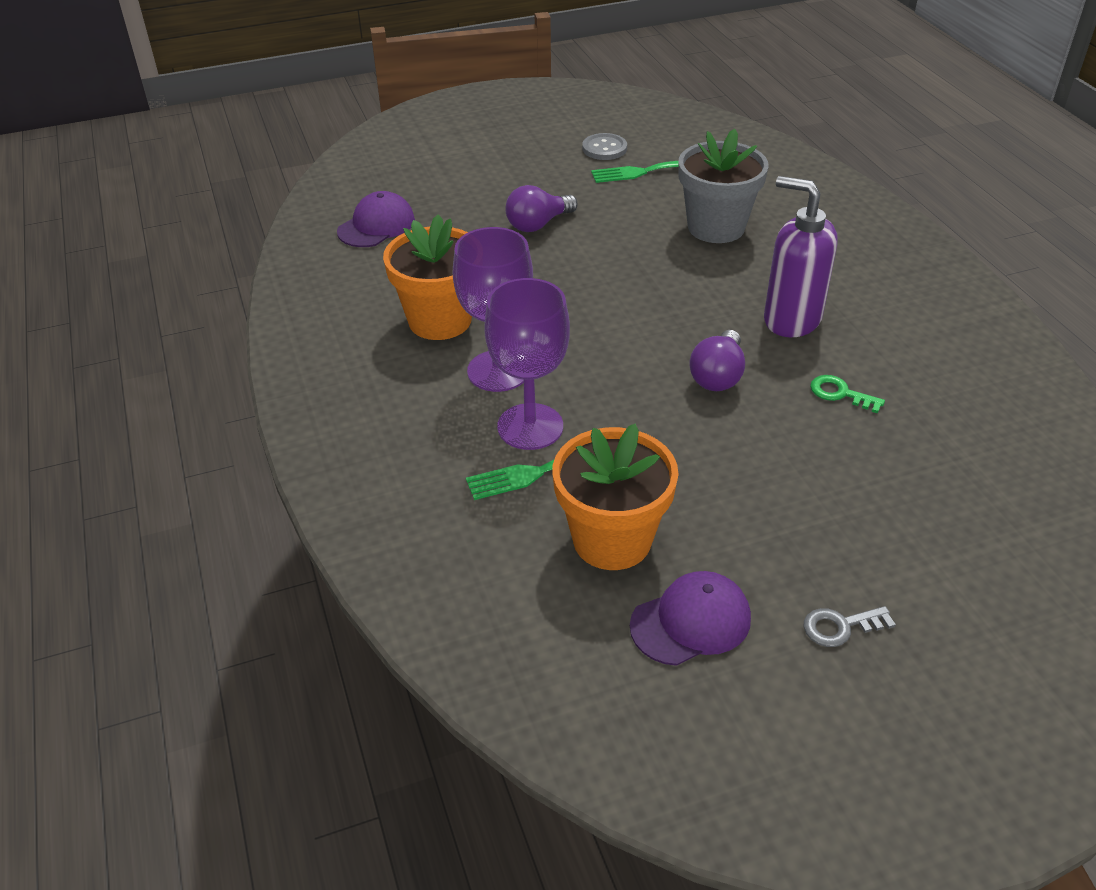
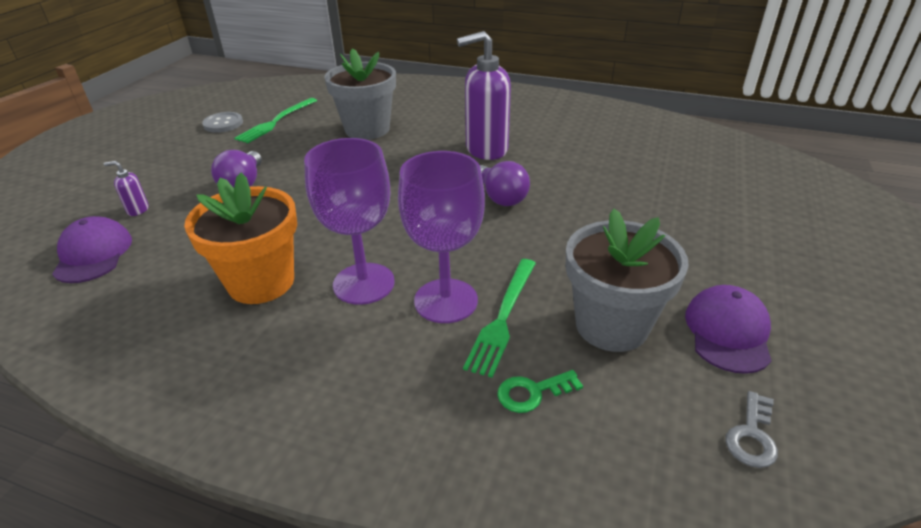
camera: 50 degrees left, 5 degrees down
(442, 203) = (137, 210): none -> purple soap dispenser
(612, 540) = (611, 325): orange flower pot -> grey flower pot
(840, 393) = (570, 167): green key -> green key (532, 392)
(840, 627) = (775, 271): grey key -> grey key (752, 436)

